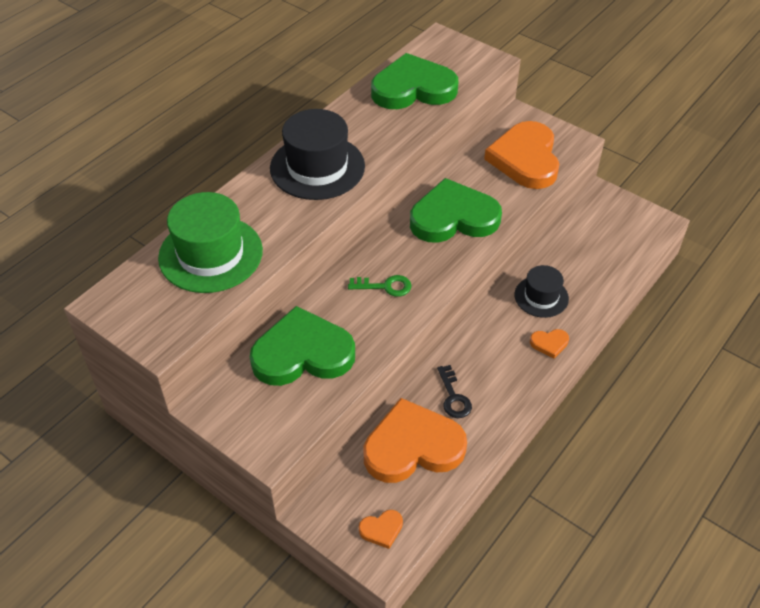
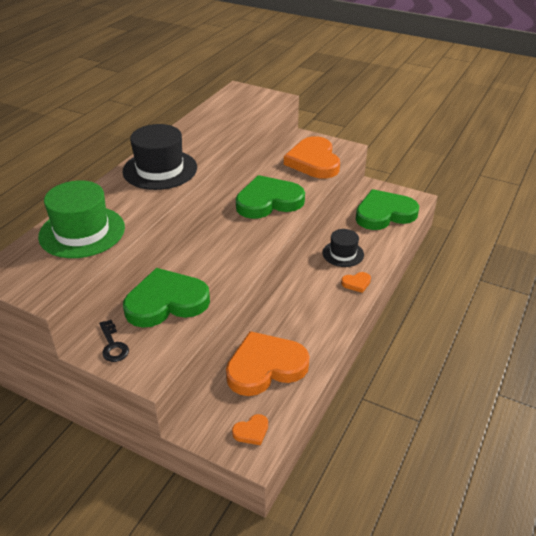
camera: 10 degrees left, 10 degrees down
(385, 286) = (225, 250): green key -> none
(413, 88) = (224, 118): green heart -> green heart (384, 214)
(453, 397) = (291, 328): black key -> black key (113, 345)

